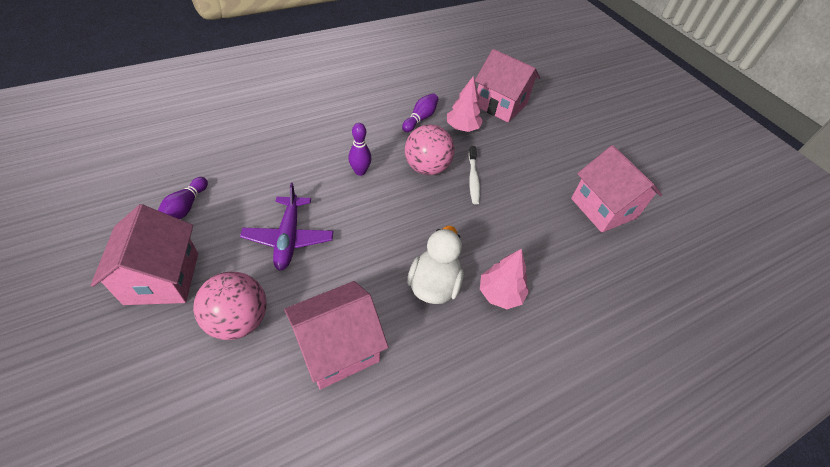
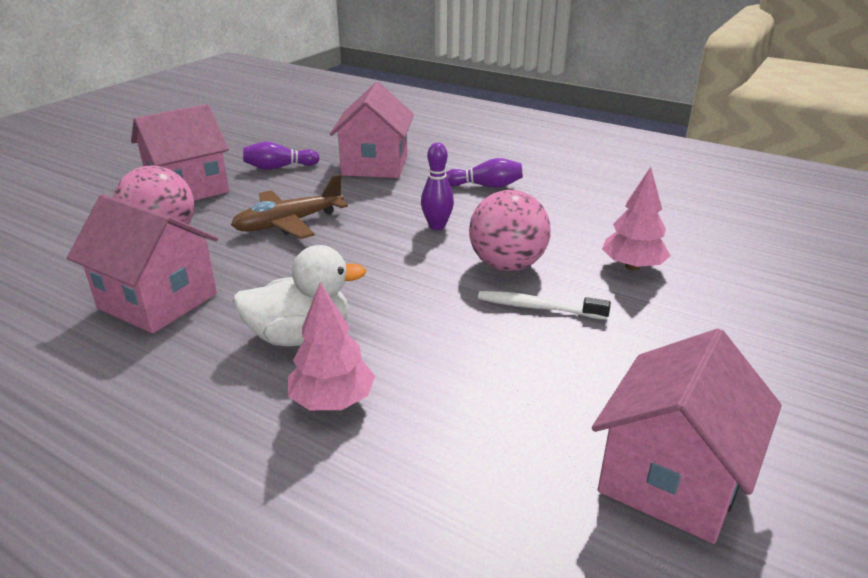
camera: 65 degrees right, 20 degrees down
(289, 238) = (288, 223): purple plane -> brown plane
(420, 118) = (595, 231): purple bowling pin -> purple bowling pin (486, 186)
(473, 179) = (537, 307): white toothbrush -> white toothbrush turned 45 degrees clockwise
(500, 105) = (748, 282): pink house -> pink house (375, 165)

